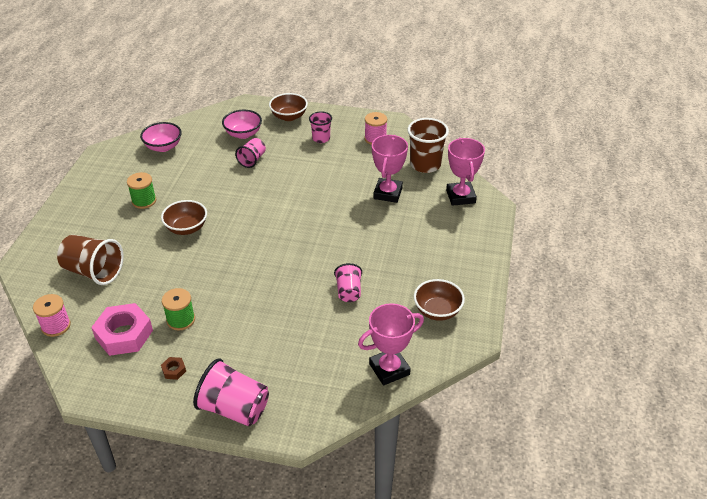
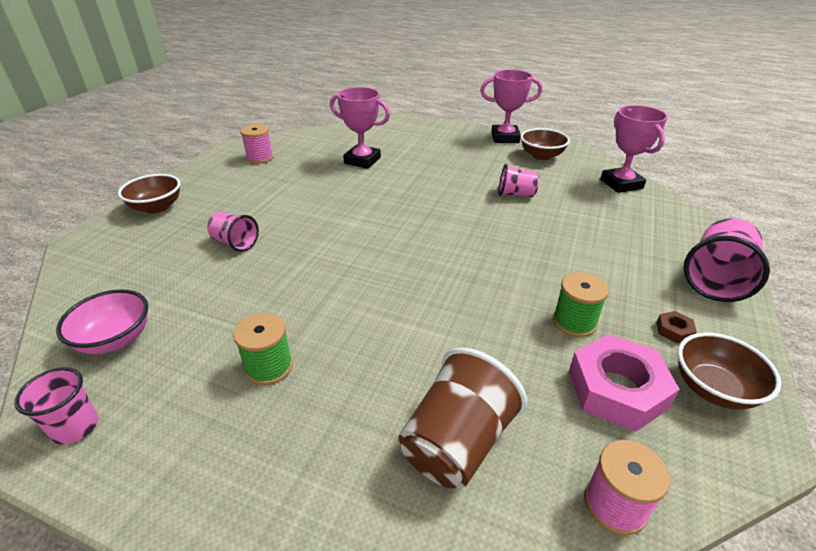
camera: 80 degrees left, 5 degrees down
(186, 228) = (368, 313): brown bowl -> brown bowl (713, 389)
(243, 134) = (161, 248): pink bowl -> none
(321, 138) = (230, 189): pink cup -> pink cup (75, 427)
(425, 165) = (326, 139): brown cup -> none
(460, 196) = (385, 130): pink trophy -> pink trophy (505, 138)

